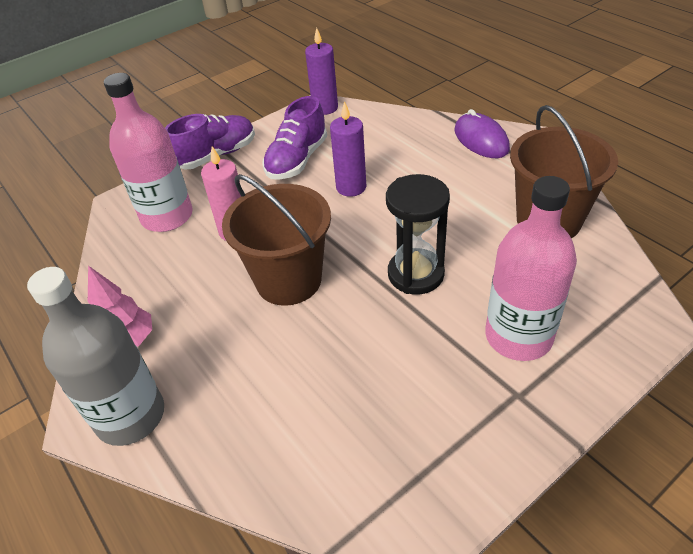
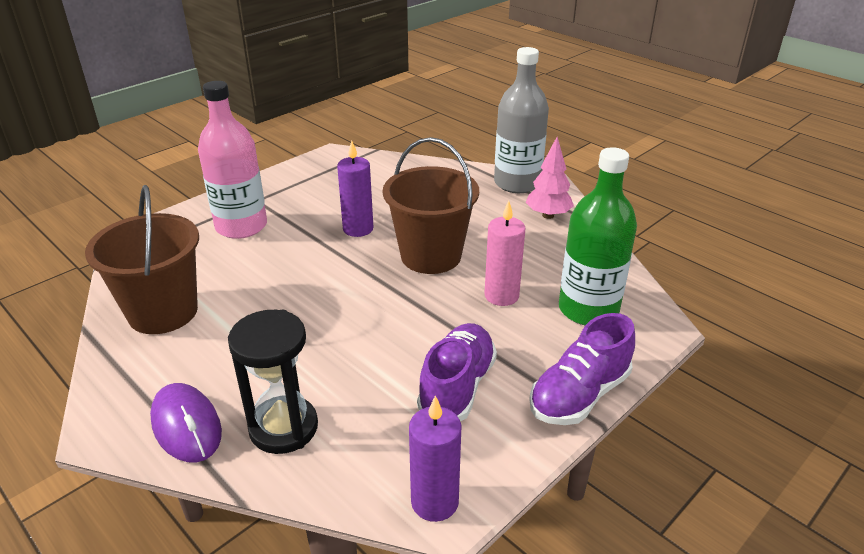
camera: 170 degrees right, 10 degrees down
(167, 216) = (588, 309): pink bottle -> green bottle
(351, 187) = (378, 348): purple candle -> purple candle (358, 229)
(415, 274) = (313, 263): black hourglass -> black hourglass (283, 428)

